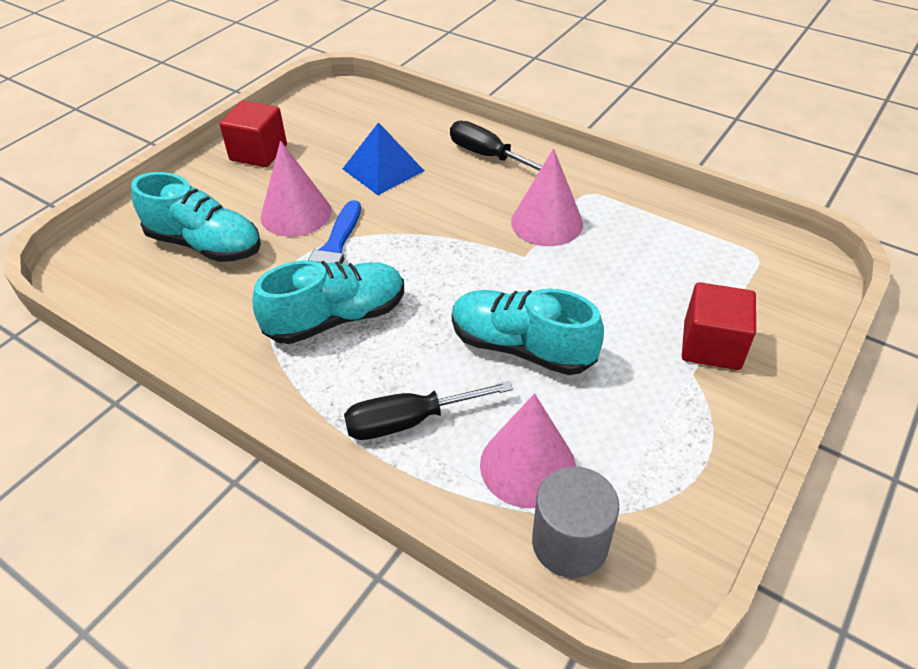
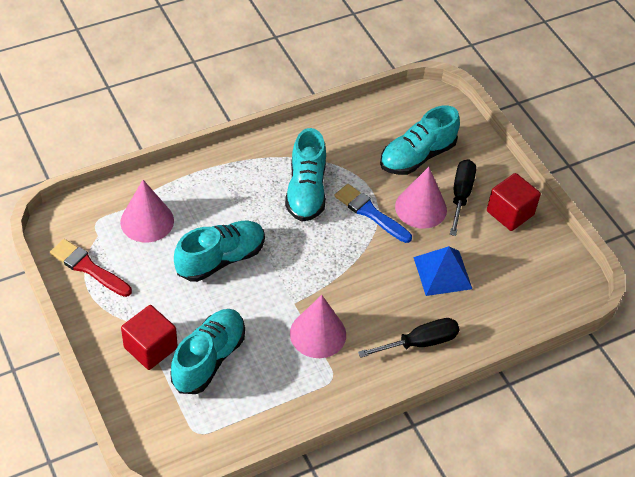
camera: 115 degrees right, 5 degrees up
(409, 421) = (210, 190): black screwdriver -> black screwdriver (461, 195)
(570, 543) = (97, 214): grey cylinder -> none
(668, 288) = (209, 359): none -> turquoise shoe
(672, 488) = (88, 268): none -> red brush

